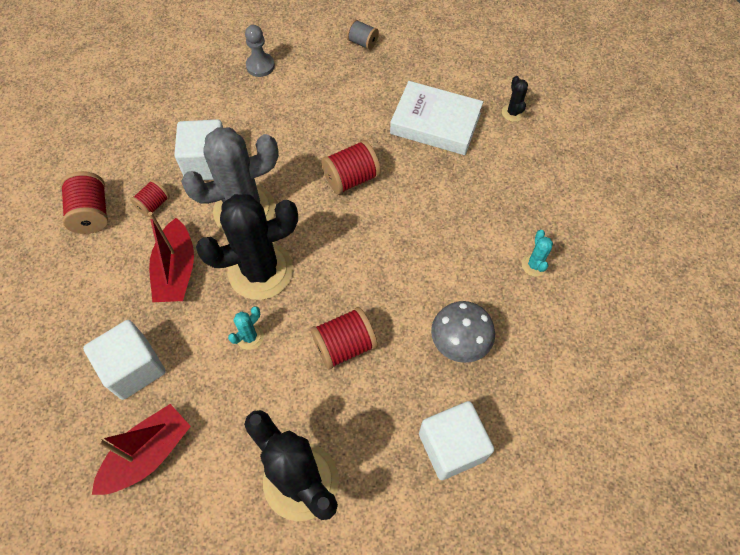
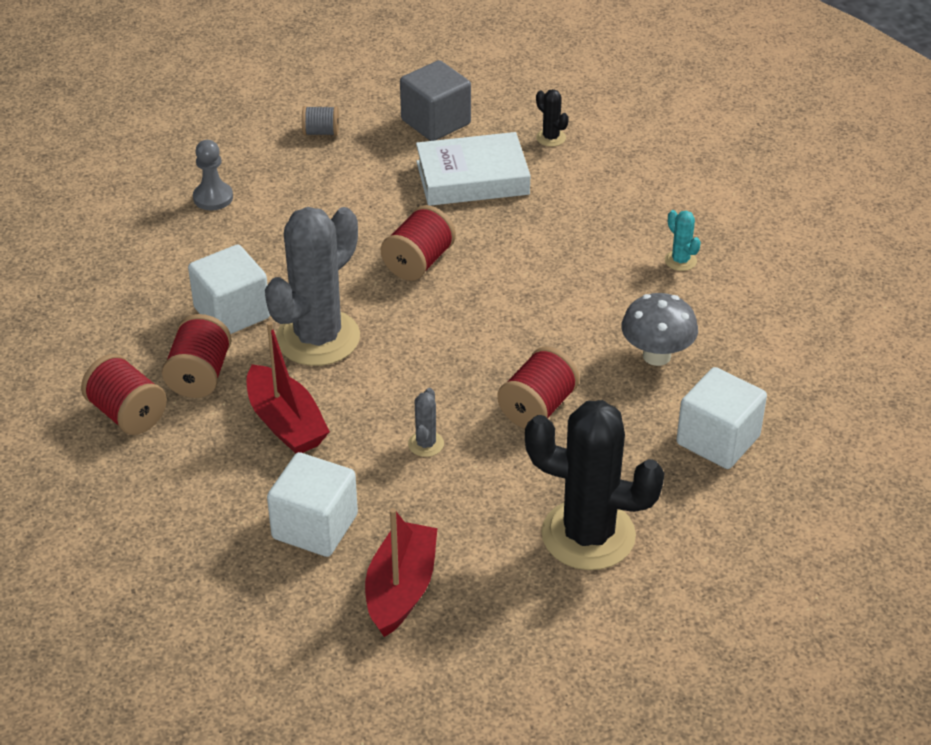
camera: 30 degrees left, 20 degrees down
(153, 204) = (199, 375): red spool -> red spool, size x1.62
(250, 337) = (426, 444): turquoise cactus -> grey cactus
(260, 271) = (386, 383): black cactus -> none
(443, 65) = (435, 122): none -> grey cube

